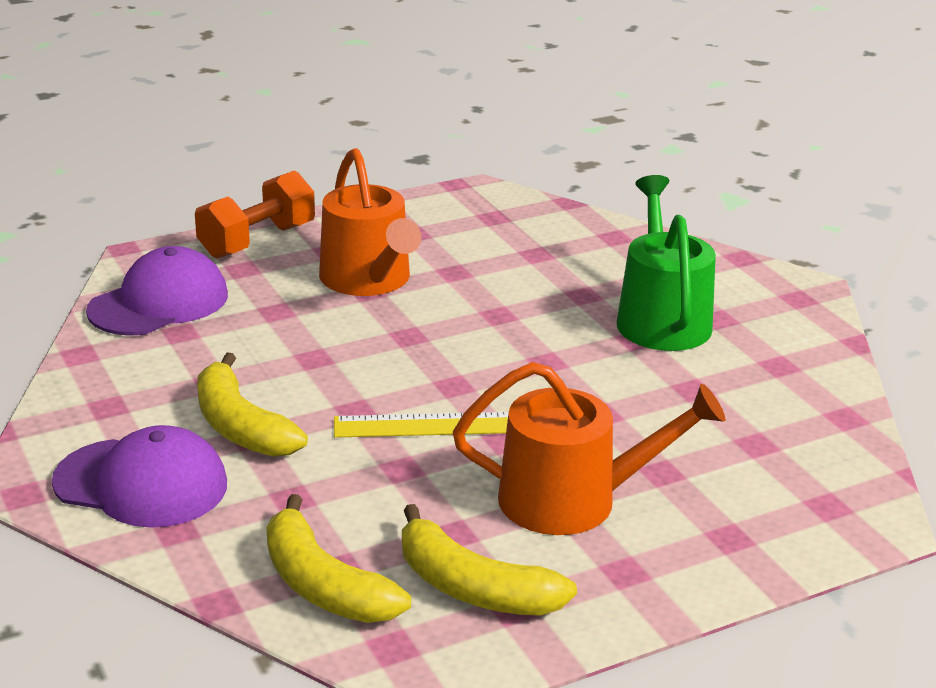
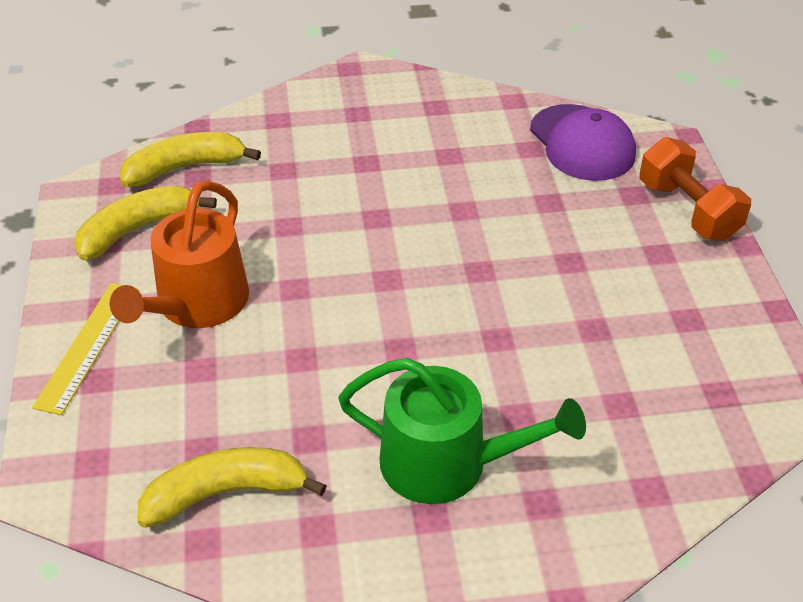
camera: 110 degrees right, 15 degrees up
(141, 483) = (335, 111): purple cap -> none
(240, 426) = (381, 159): yellow banana -> yellow banana (225, 493)
(369, 280) = (591, 267): orange watering can -> none
(432, 425) = (335, 253): yellow ruler -> yellow ruler (88, 346)

